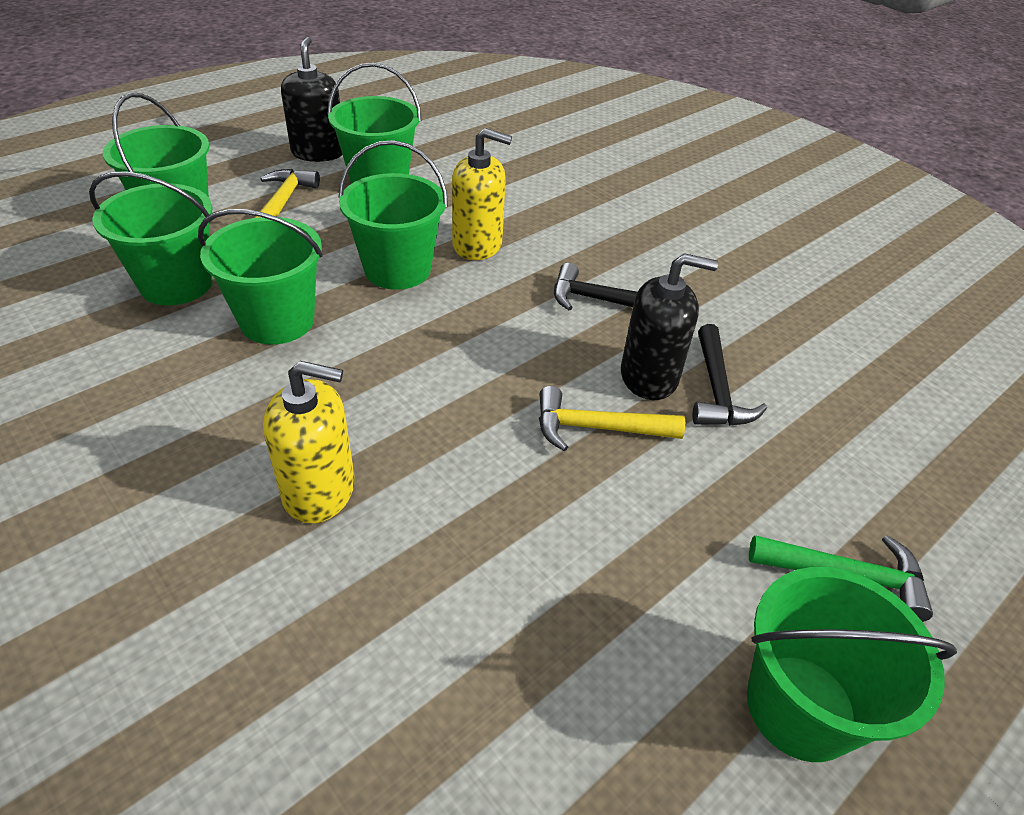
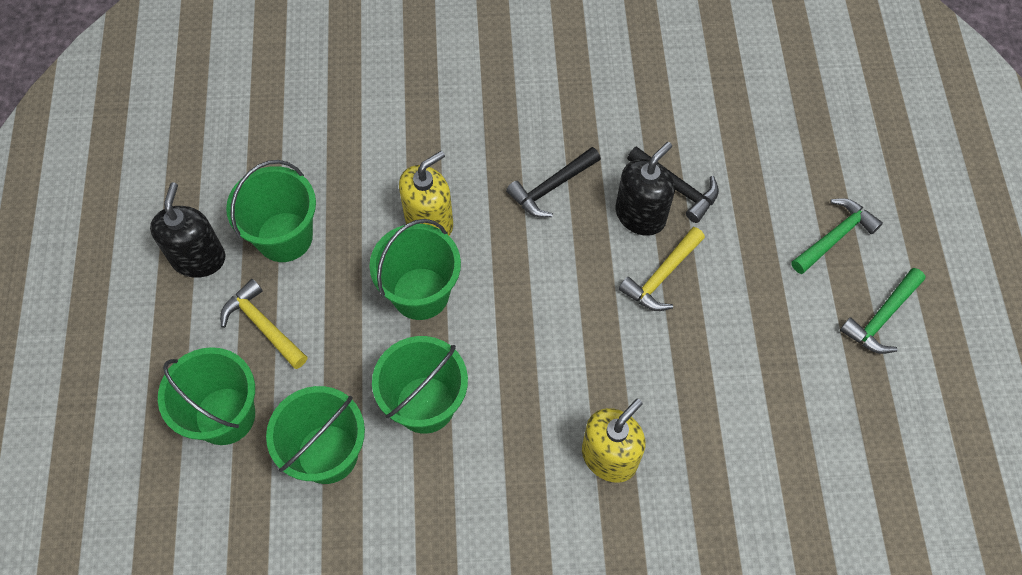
camera: 50 degrees left, 20 degrees up
(318, 153) = (198, 258): black soap dispenser -> black soap dispenser turned 60 degrees clockwise
(800, 706) = (881, 317): green bucket -> green hammer

